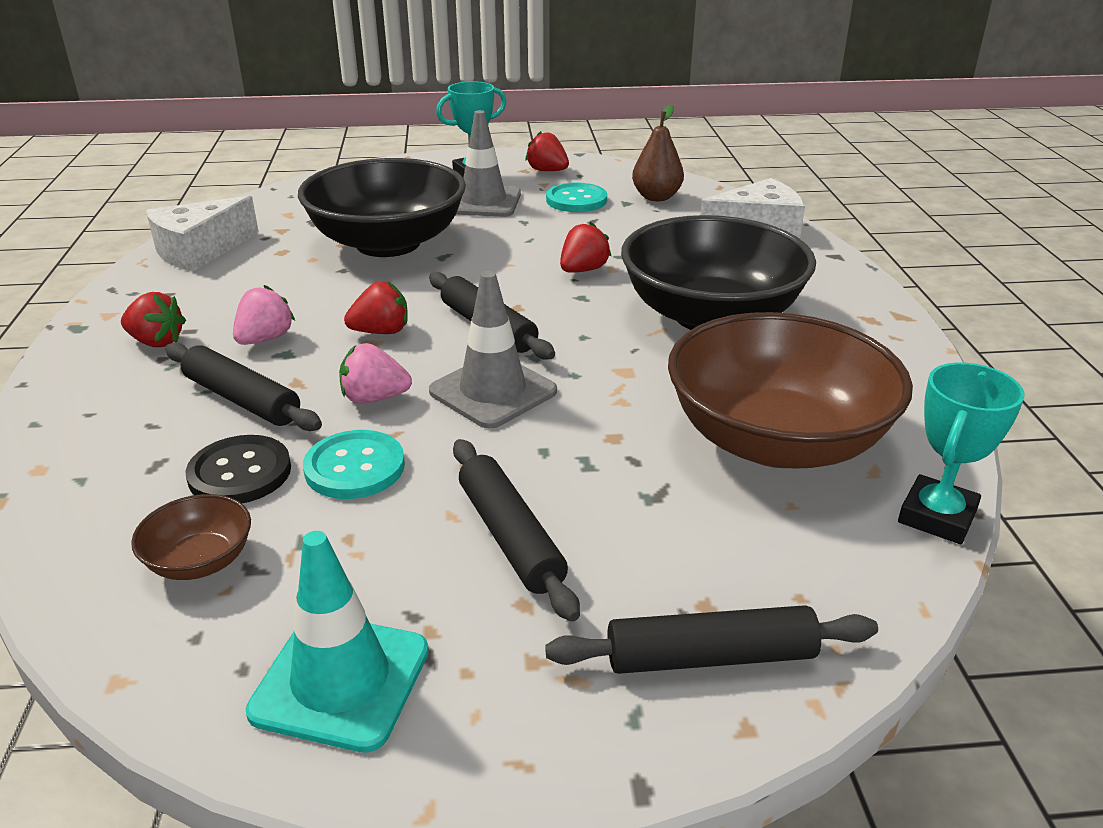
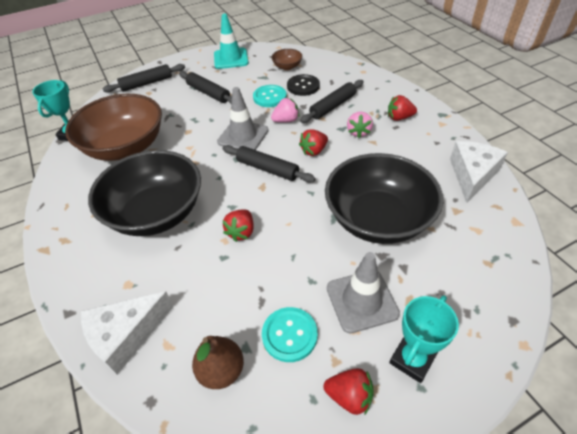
camera: 160 degrees right, 15 degrees up
(242, 399) = (333, 106): black rolling pin -> black rolling pin turned 60 degrees counterclockwise

